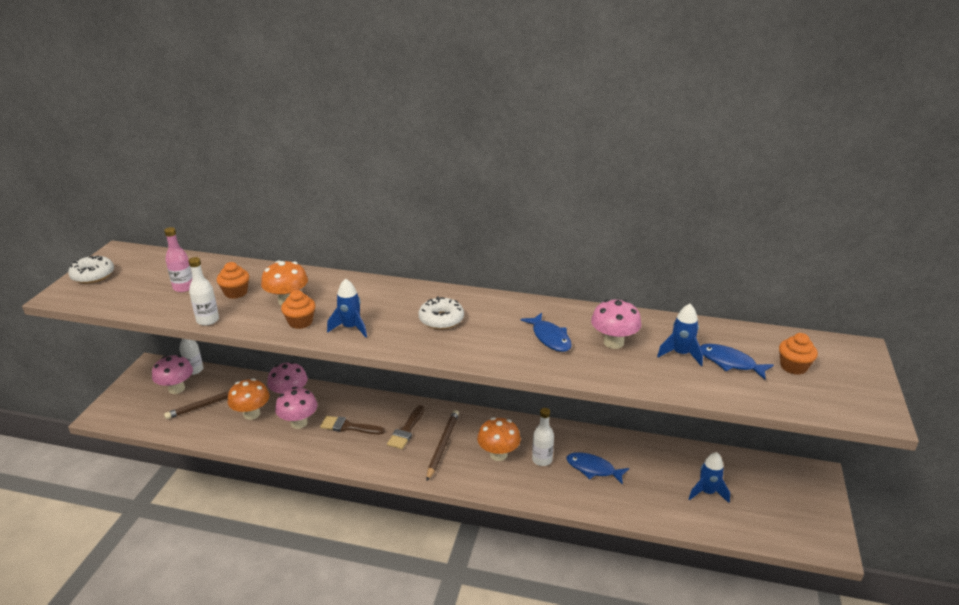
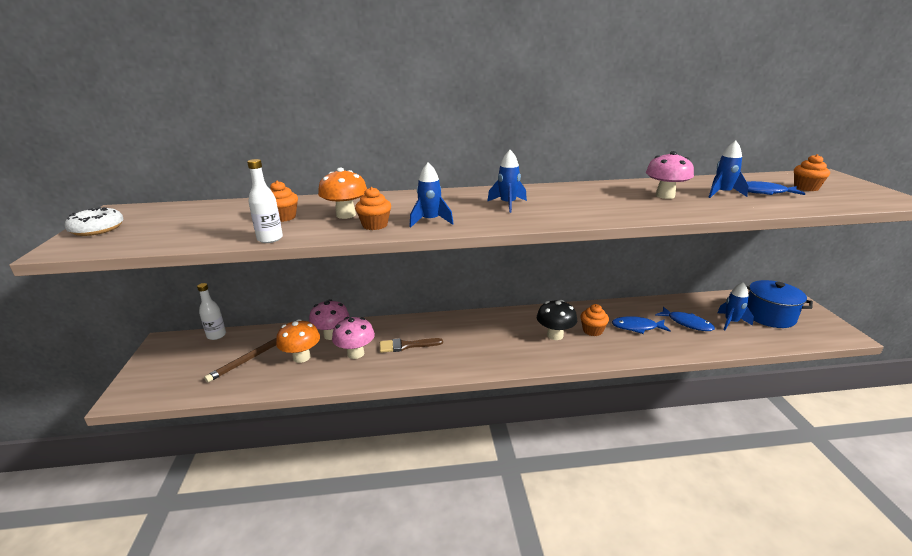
camera: 20 degrees left, 5 degrees down
(176, 388) = (205, 354): pink mushroom -> none
(183, 287) = (219, 222): pink bottle -> none
(406, 430) = (461, 336): brown brush -> none
(441, 319) = (508, 204): white donut -> blue rocket
(443, 445) = (503, 340): brown pencil -> none
(498, 454) = (555, 335): orange mushroom -> black mushroom
(542, 460) = (592, 330): white bottle -> orange cupcake
(550, 338) = (613, 200): blue fish -> blue fish (687, 323)
(763, 497) = (769, 316): none -> blue pot

